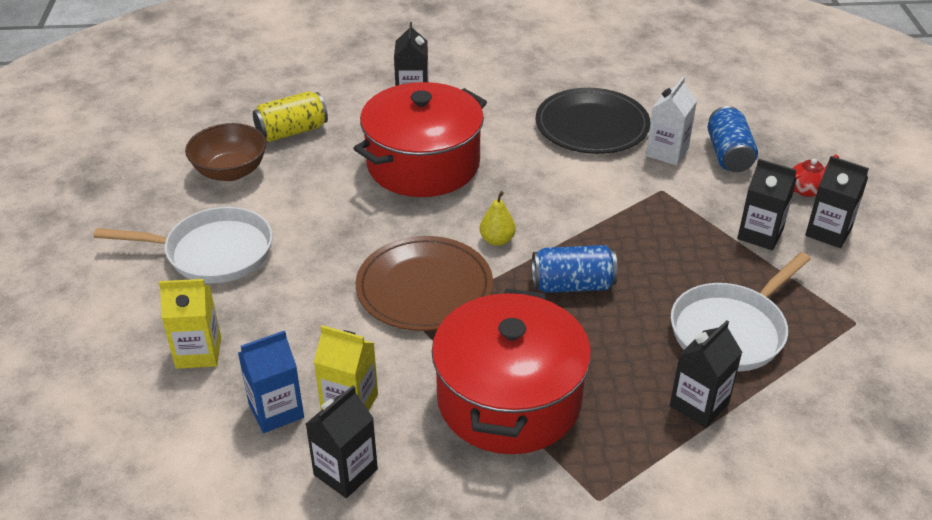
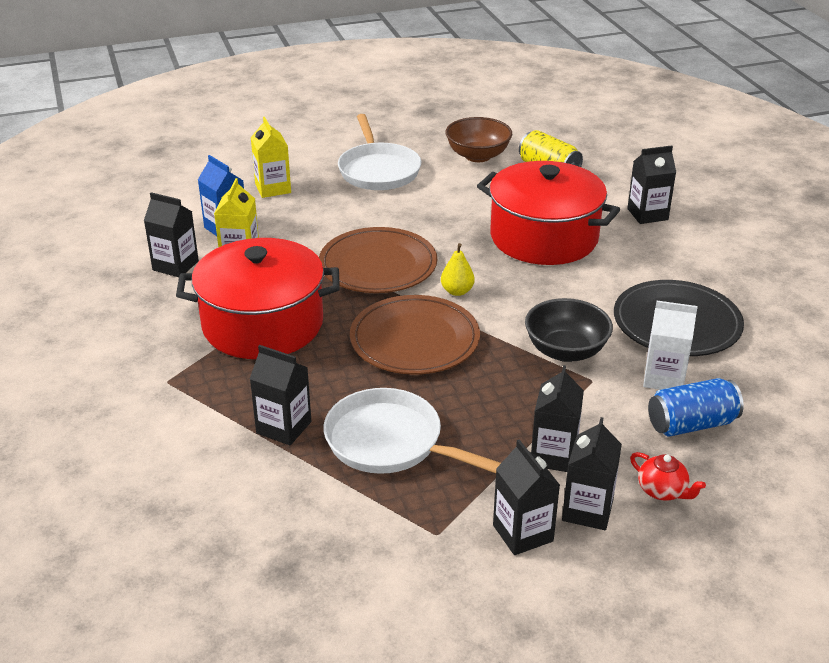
camera: 75 degrees right, 5 degrees down
(572, 285) = (414, 340): blue can -> brown plate
(616, 194) = (565, 351): none -> black bowl
(855, 272) = (523, 533): none -> black carton

